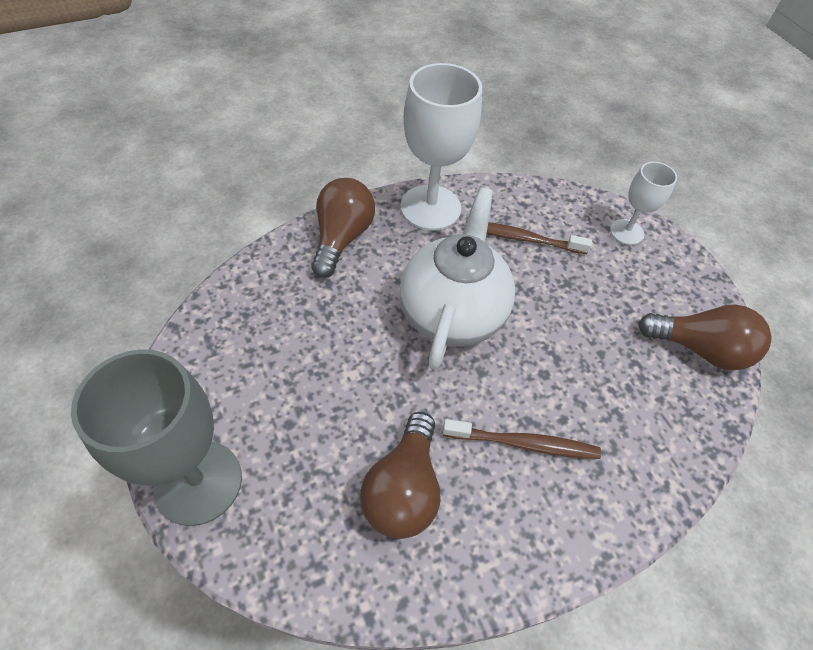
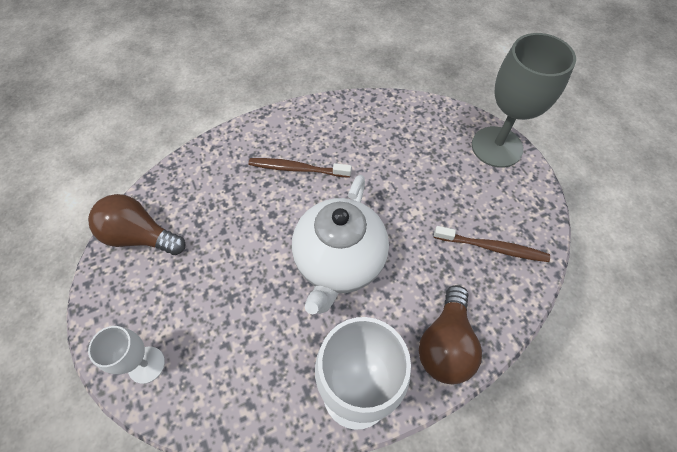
camera: 175 degrees left, 5 degrees up
(403, 488) = (375, 145): brown light bulb -> none
(522, 238) = (261, 350): brown toothbrush -> brown toothbrush (492, 247)

